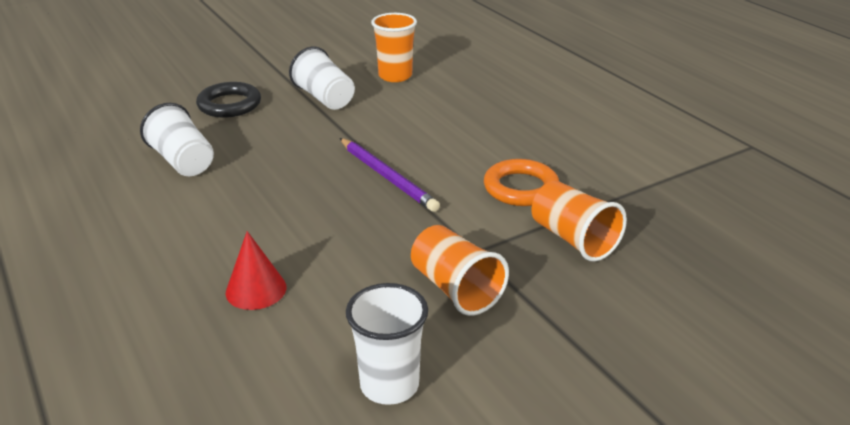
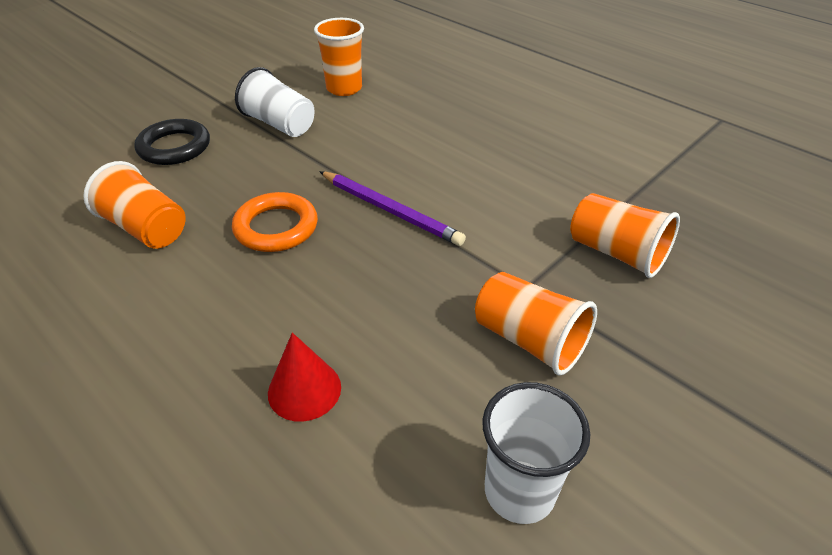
camera: 15 degrees left, 10 degrees up
(183, 161) = (146, 229): white cup -> orange cup
(520, 188) = (534, 201): orange ring -> orange ring (276, 227)

